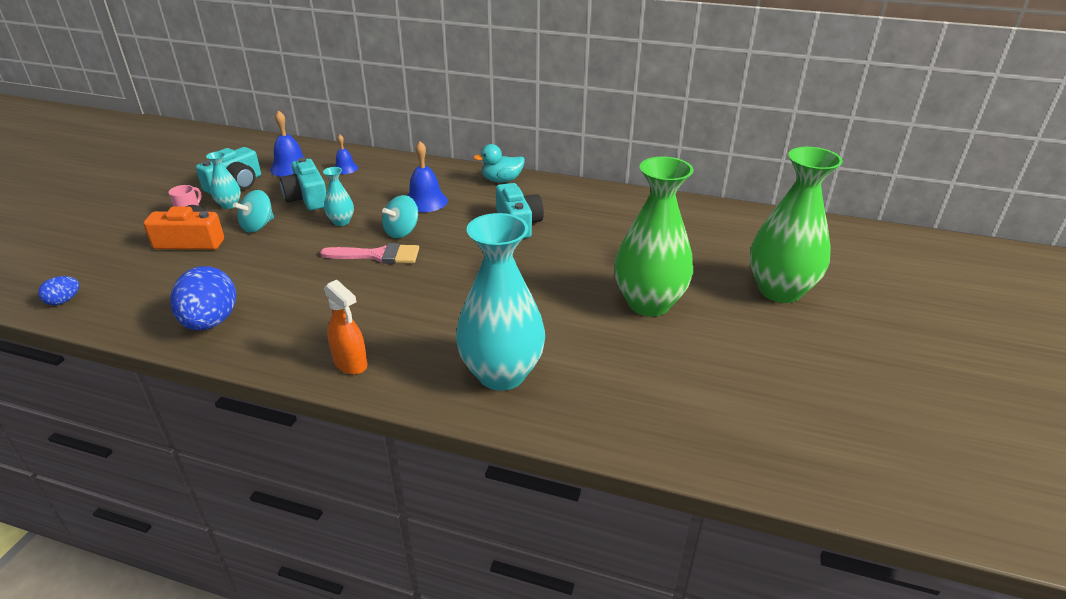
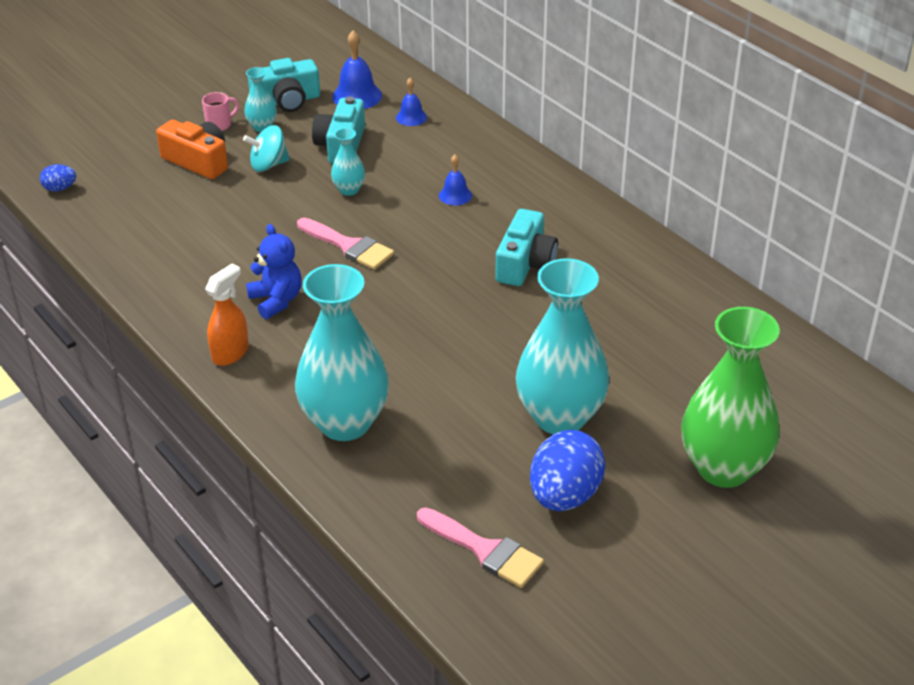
camera: 35 degrees right, 5 degrees up
(211, 322) = (154, 260): blue egg -> blue egg (564, 496)
(350, 363) = (230, 353): orange spray bottle -> orange spray bottle turned 135 degrees counterclockwise
(354, 311) = (276, 300): none -> blue teddy bear
(402, 232) = (396, 226): turquoise spinning top -> none
(425, 201) = (455, 195): blue bell -> blue bell, size x0.61
(502, 180) = (566, 197): turquoise duck -> none
(648, 303) = (560, 417): green vase -> turquoise vase
(707, 415) = (485, 550): none -> pink brush

